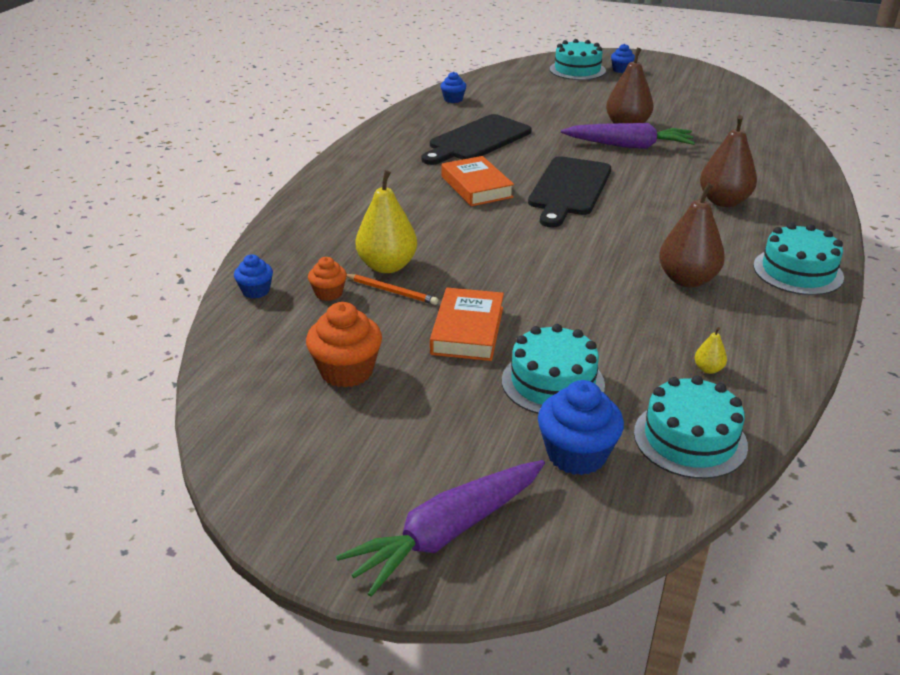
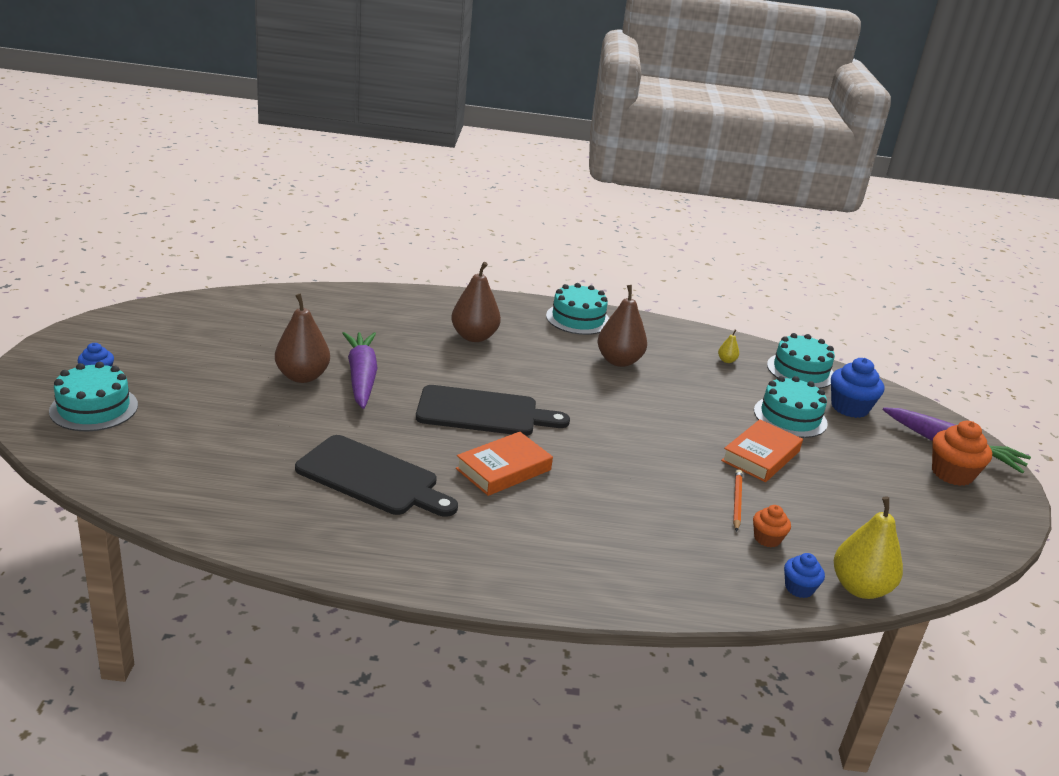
camera: 110 degrees left, 5 degrees down
(346, 371) = (858, 509): orange cupcake -> orange cupcake (952, 474)
(387, 266) = (698, 510): yellow pear -> yellow pear (860, 588)
(453, 99) = (224, 510): blue cupcake -> none
(467, 330) = (761, 456): orange book -> orange book turned 45 degrees counterclockwise

